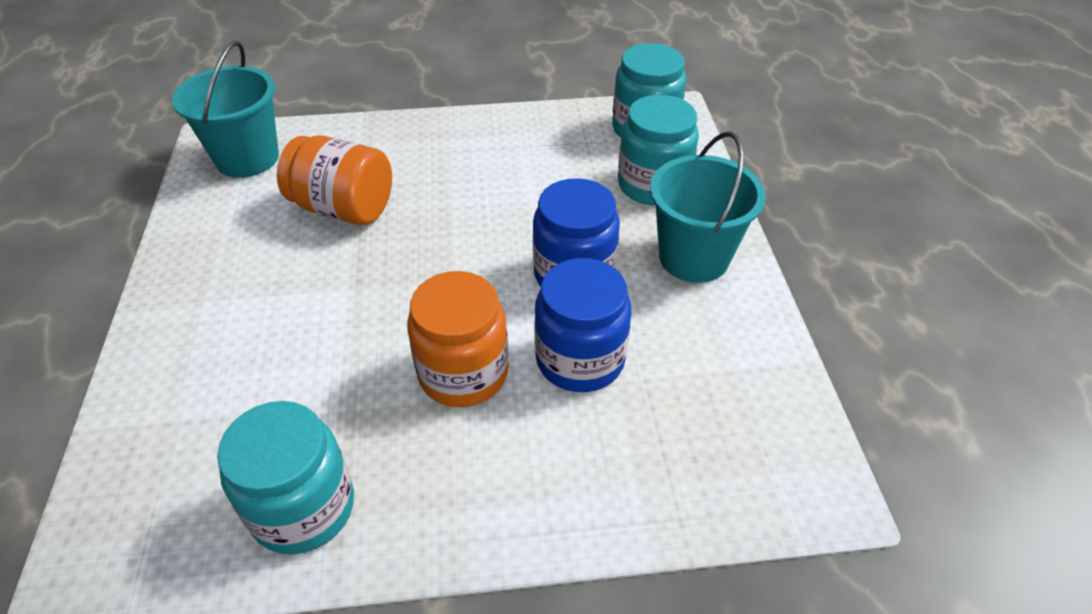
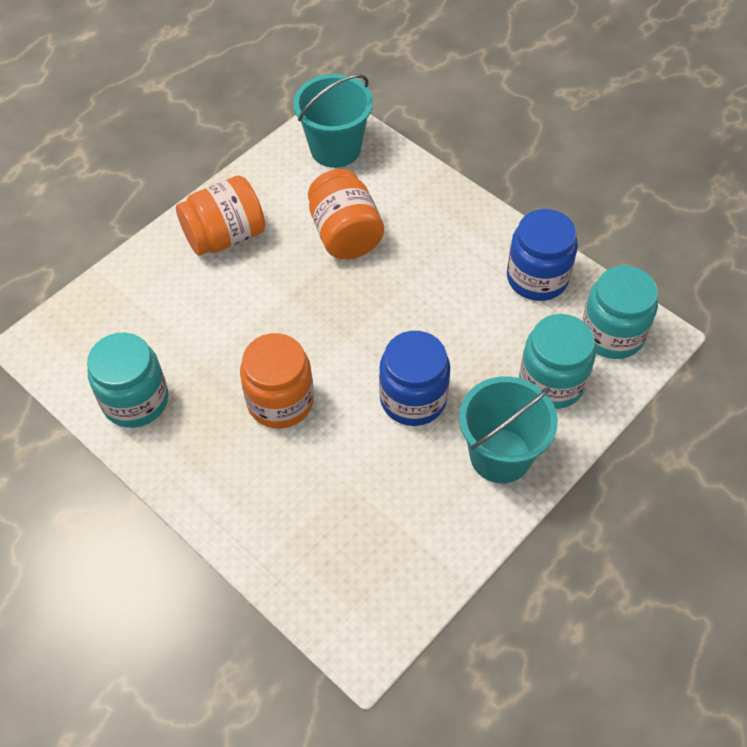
camera: 50 degrees right, 10 degrees up
(217, 290) = (225, 236): none -> orange jar
(580, 359) = (346, 452): blue jar -> blue jar (537, 278)

